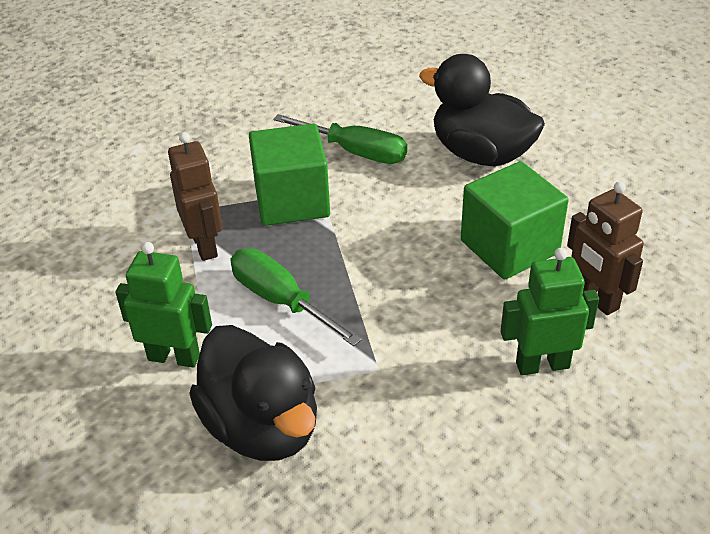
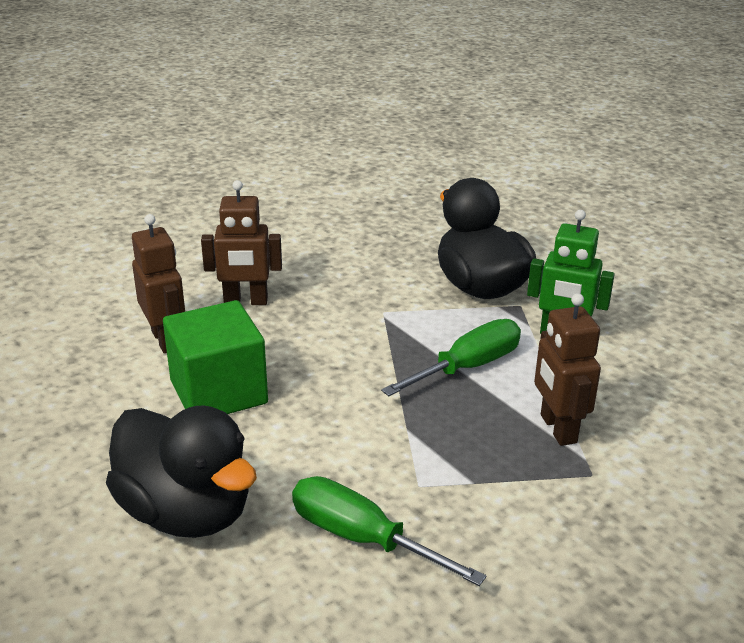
camera: 175 degrees left, 10 degrees down
(281, 300) = (467, 367): green screwdriver -> green screwdriver turned 90 degrees counterclockwise
(292, 201) = (456, 472): green cube -> none
(542, 365) = (245, 302): green robot -> brown robot

